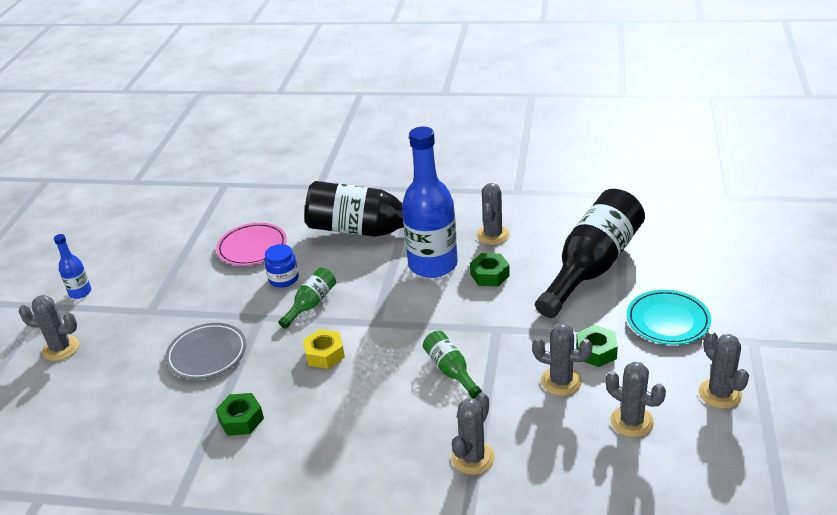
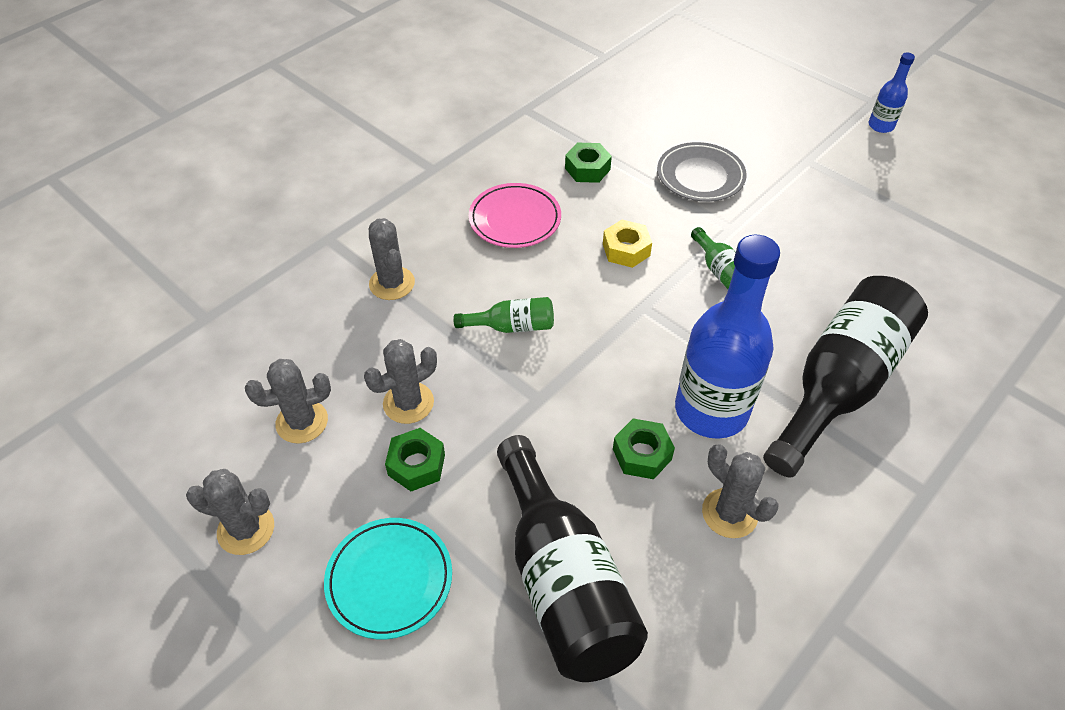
camera: 120 degrees right, 15 degrees up
(61, 348) = (790, 98): grey cactus -> none
(252, 247) = (879, 267): pink plate -> pink plate (515, 219)
(284, 279) = (789, 269): blue jar -> none

